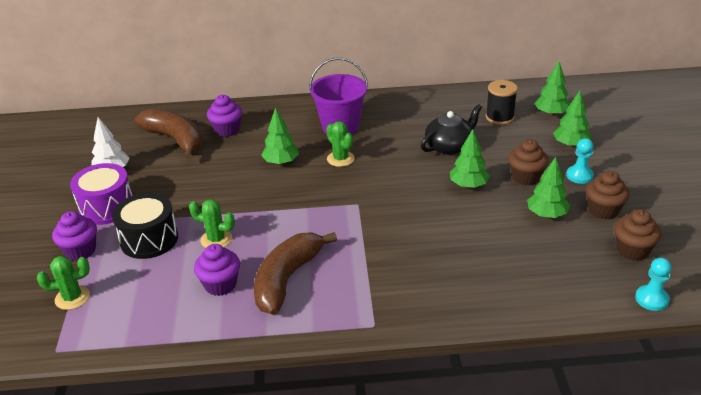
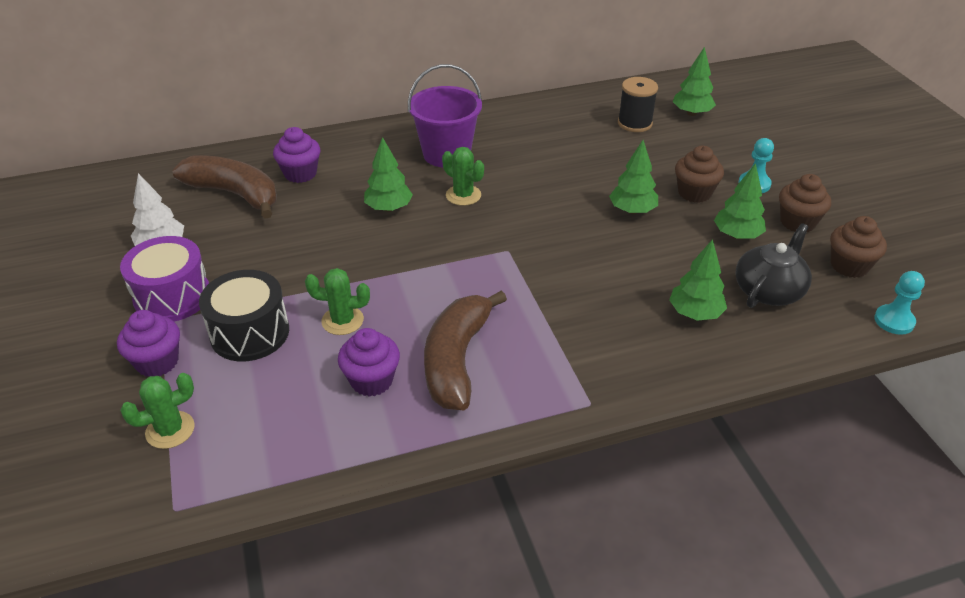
camera: 15 degrees left, 5 degrees up
(449, 146) = (590, 165): black teapot -> black teapot (769, 290)
(570, 145) = (729, 148): green tree -> green tree (695, 313)

